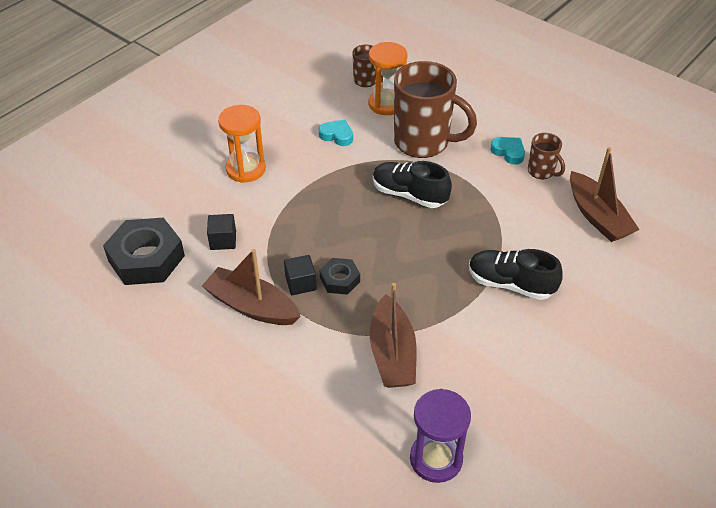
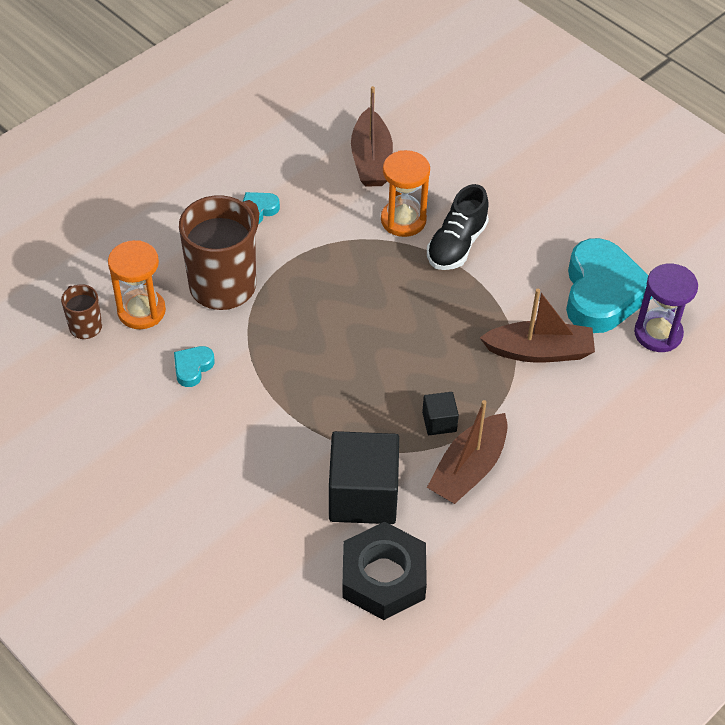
camera: 85 degrees left, 5 degrees up
(223, 240) = (363, 495): black cube -> black cube, size x2.13
(246, 169) = (238, 468): orange hourglass -> orange hourglass (403, 220)
(340, 280) = (437, 386): black nut -> none
(409, 194) = (313, 309): black shoe -> none
(480, 406) = (602, 293): none -> turquoise heart
(541, 172) = (296, 189): brown mug -> none
(597, 216) = (371, 160): brown boat -> brown boat turned 105 degrees clockwise

